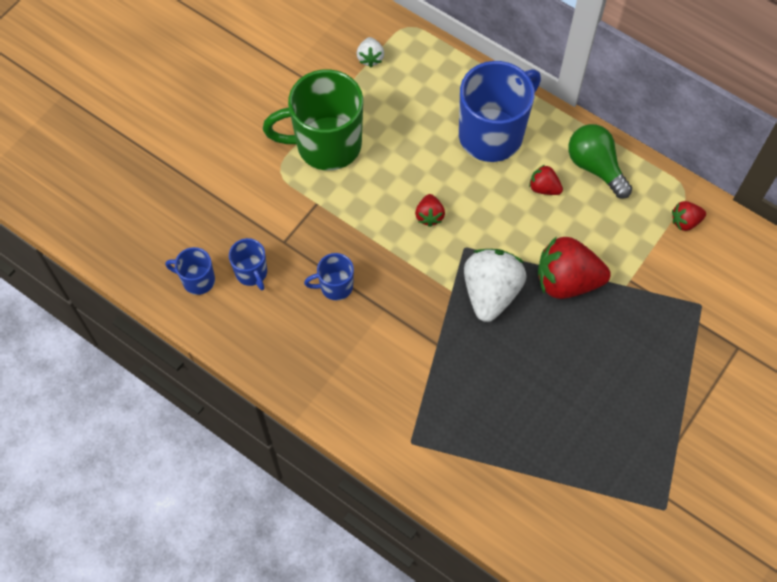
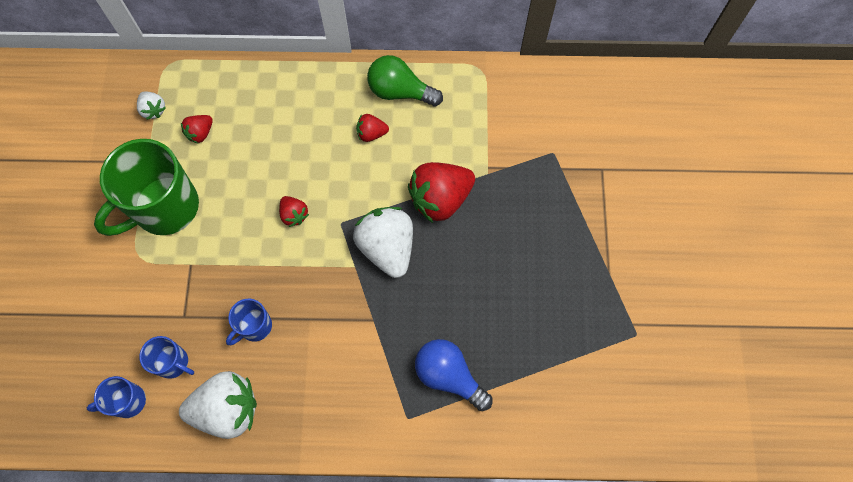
camera: 35 degrees left, 5 degrees up
(269, 337) = (227, 409): none -> white strawberry
(470, 432) = (449, 376): none -> blue light bulb
(492, 134) = (300, 114): blue mug -> none
(685, 221) = (497, 94): red strawberry -> red strawberry (200, 133)

